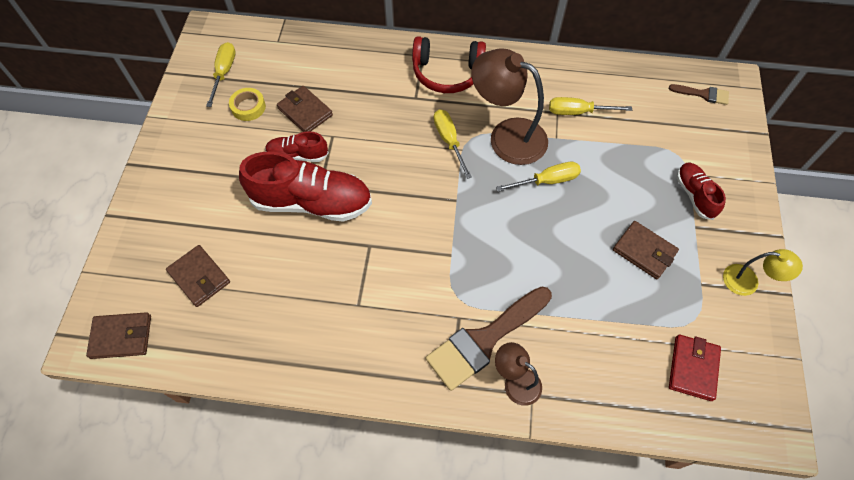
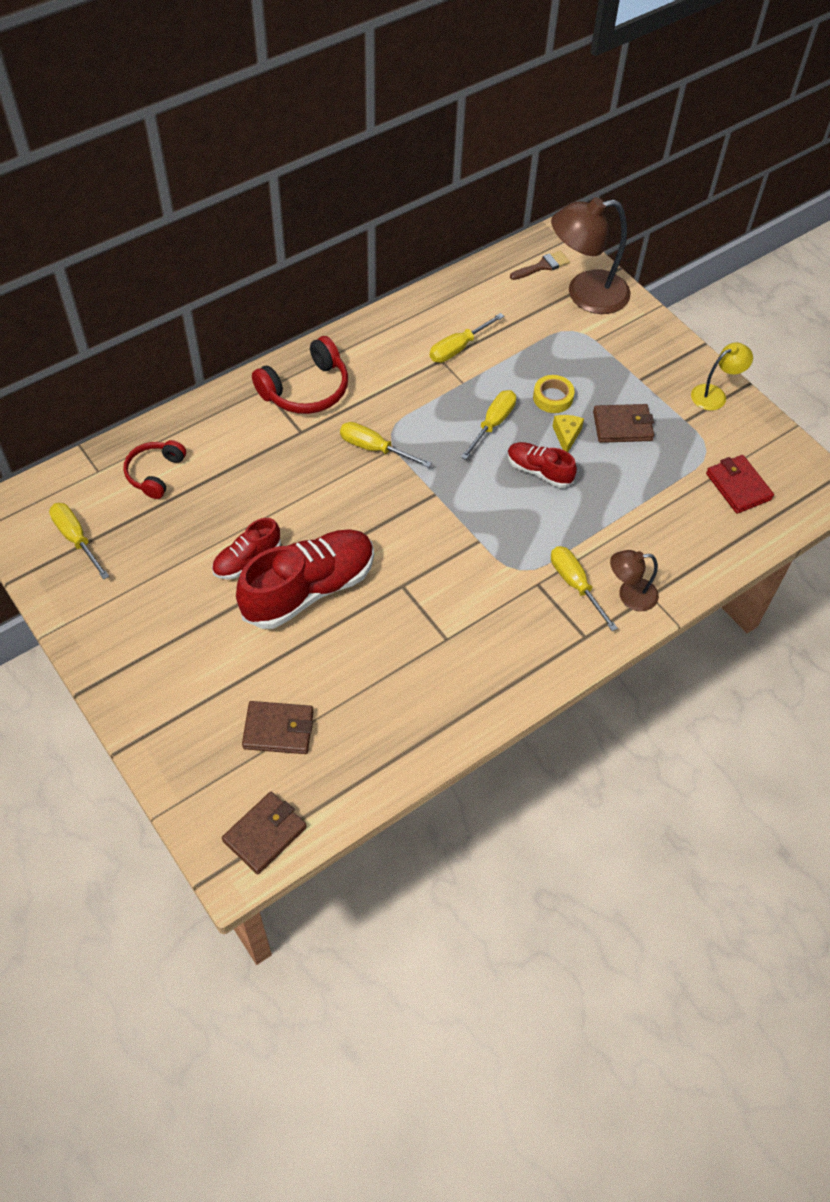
camera: 45 degrees left, 5 degrees down
(248, 107) = (143, 552): yellow tape -> yellow tape (552, 397)
(305, 64) = (155, 473): none -> red headphones
(305, 112) = (208, 517): brown wallet -> none
(484, 340) = (575, 584): brown brush -> yellow screwdriver
(507, 136) = (420, 409): brown lamp -> brown lamp (585, 294)
(592, 227) = (566, 436): none -> yellow cheese
(694, 195) = (616, 355): red shoe -> red shoe (539, 471)

